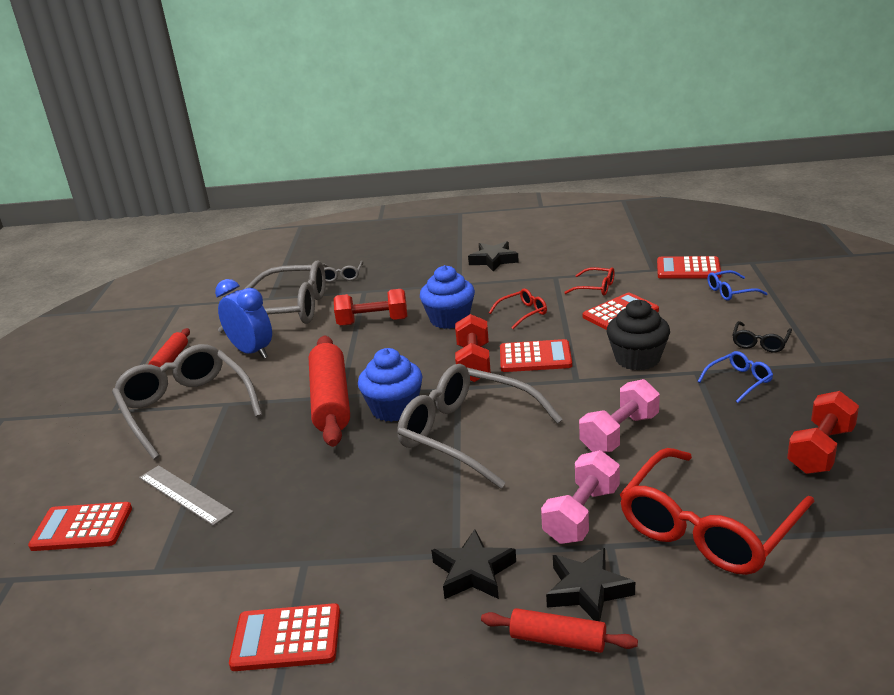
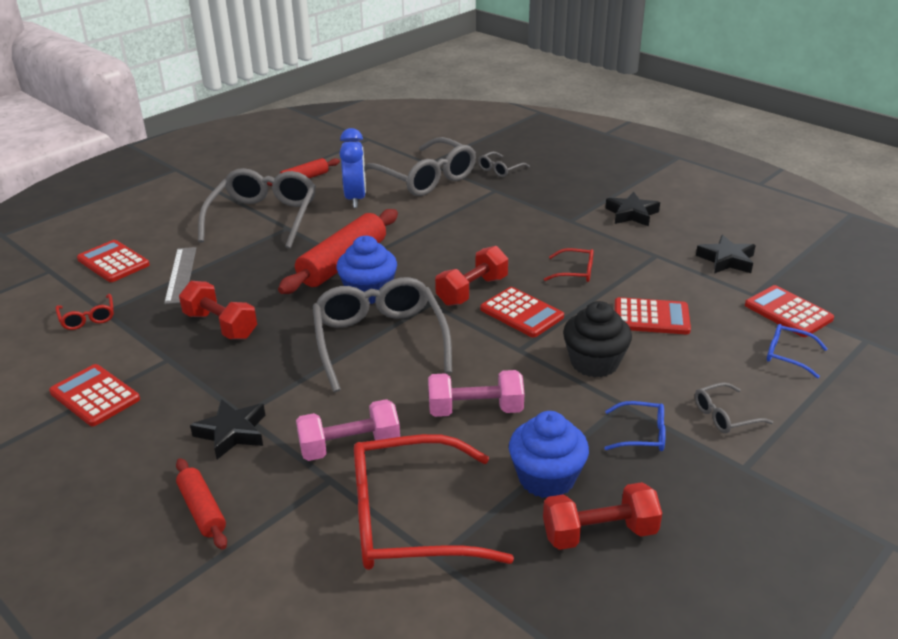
camera: 40 degrees right, 5 degrees up
(373, 322) = (461, 218): red dumbbell -> red dumbbell (221, 325)
(449, 319) = (514, 246): blue cupcake -> blue cupcake (546, 478)
(587, 590) = (267, 496): black star -> black star (726, 260)
(595, 288) = (671, 283): red glasses -> red glasses (88, 318)
(760, 342) = (725, 415): black glasses -> grey glasses

